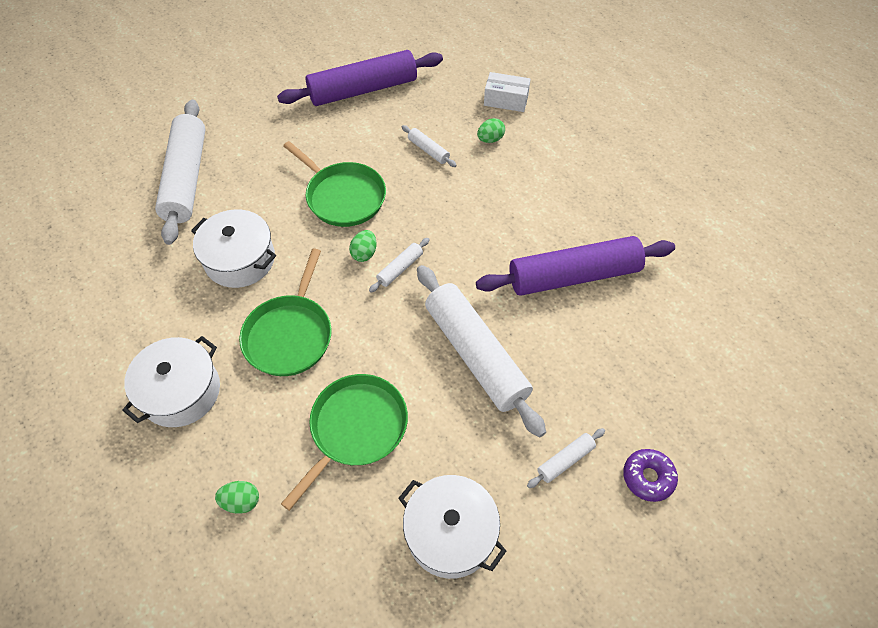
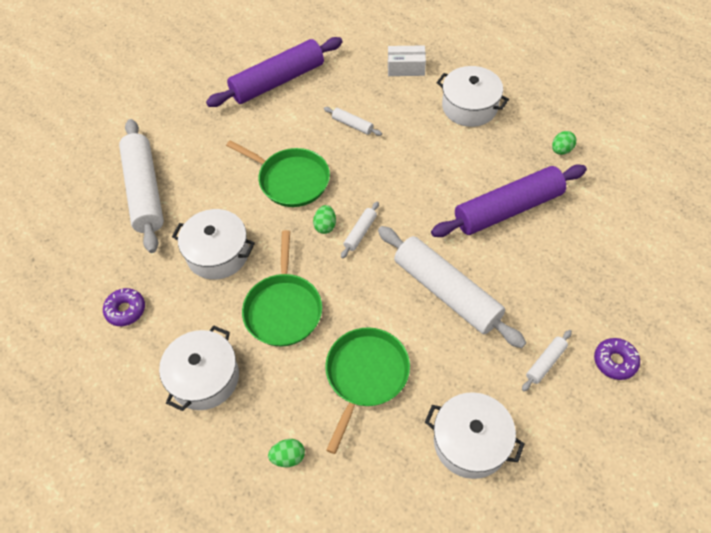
camera: 10 degrees left, 0 degrees up
(124, 300) = (126, 310): none -> purple donut
(490, 139) = (403, 105): green egg -> green egg (561, 150)
(564, 155) = (469, 107): none -> white pot

